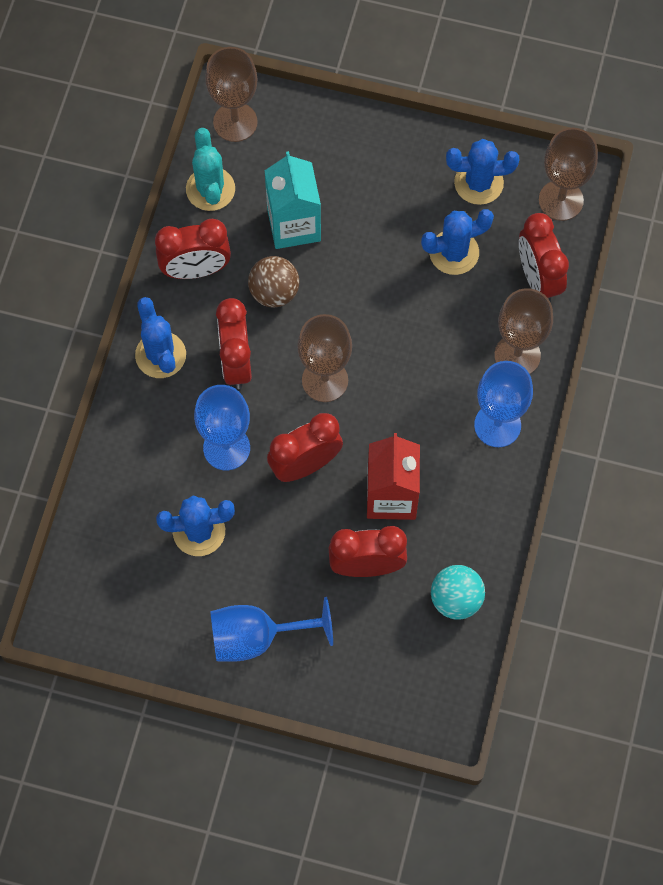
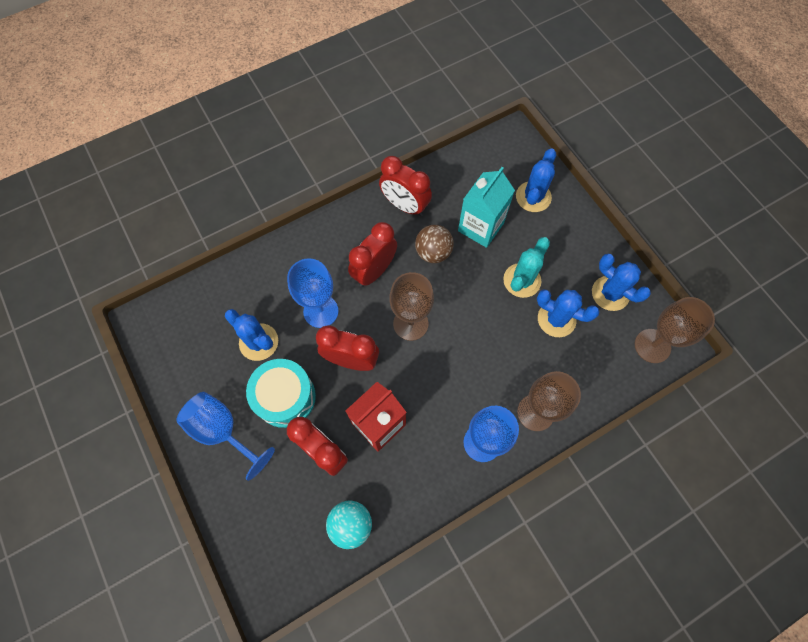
camera: 45 degrees right, 0 degrees up
(160, 355) = (341, 232): blue cactus -> blue cactus (533, 197)
(210, 189) = (455, 172): turquoise cactus -> turquoise cactus (522, 280)
(235, 122) = (504, 150): brown goblet -> none
(281, 554) = (285, 397): none -> turquoise drum
(538, 278) = (593, 378): red clock -> none

